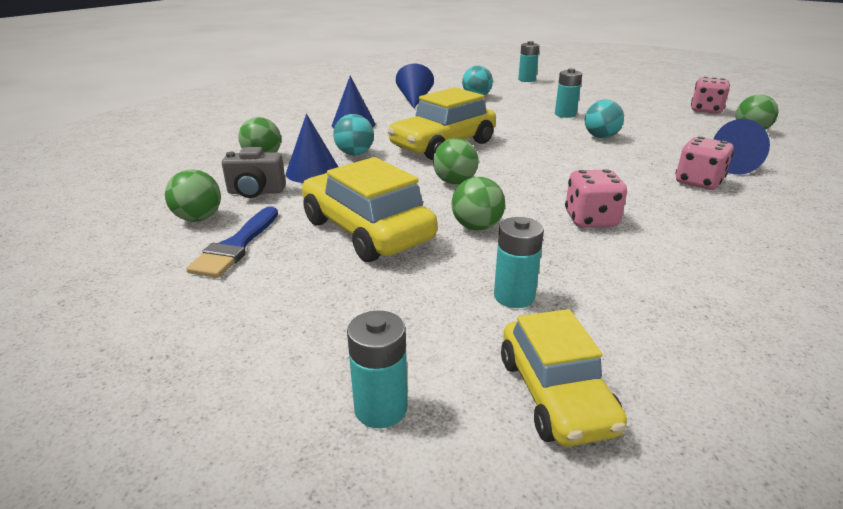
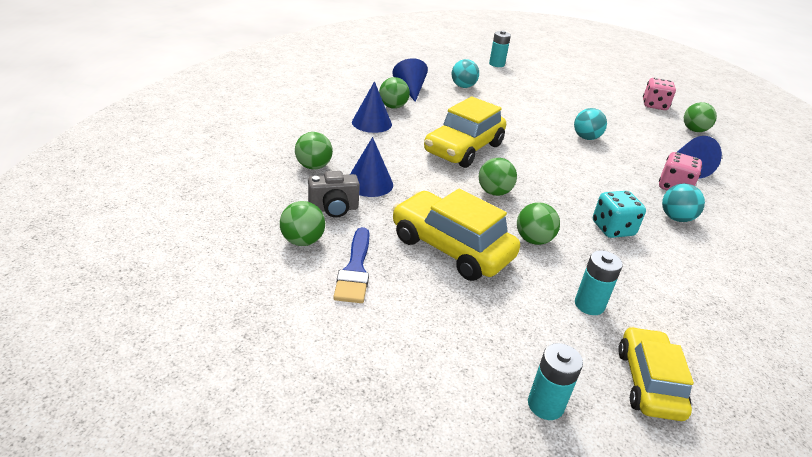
camera: 15 degrees left, 5 degrees up
(355, 154) = (393, 160): turquoise ball -> turquoise ball (676, 218)
(386, 112) = (393, 107): none -> green ball
(555, 394) = (648, 382): yellow car -> yellow car turned 150 degrees counterclockwise
(565, 114) = (547, 110): turquoise battery -> none
(591, 220) = (612, 229): pink dice -> turquoise dice

